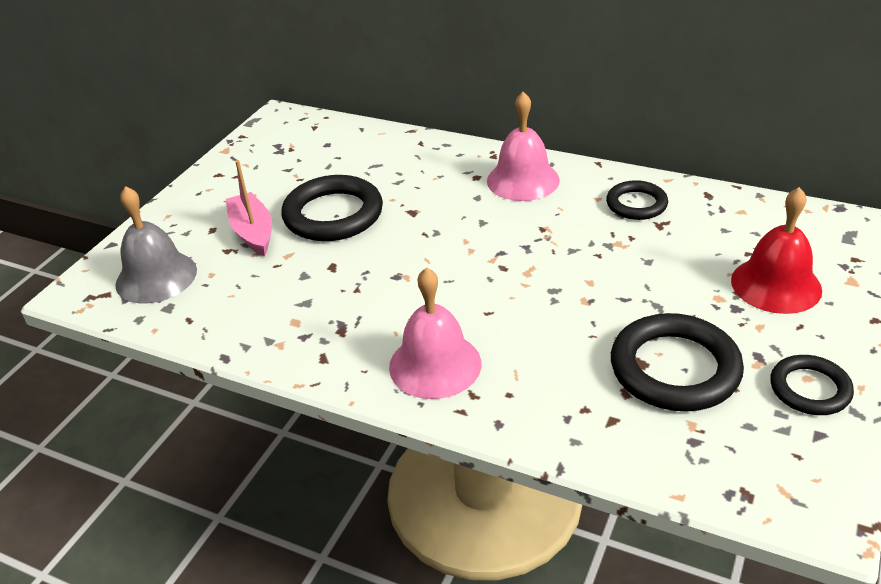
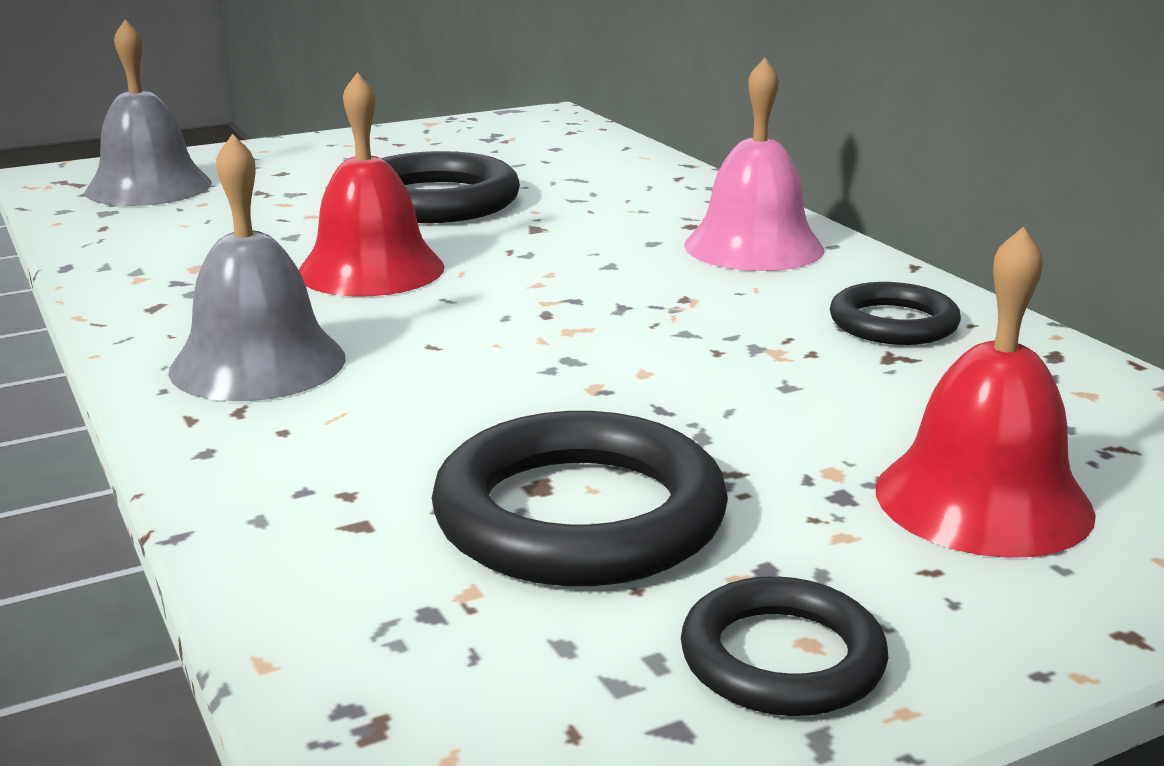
camera: 35 degrees right, 15 degrees down
(253, 232) = (316, 187): pink boat -> none
(384, 279) = (371, 270): none -> red bell
(435, 365) = (258, 363): pink bell -> grey bell

